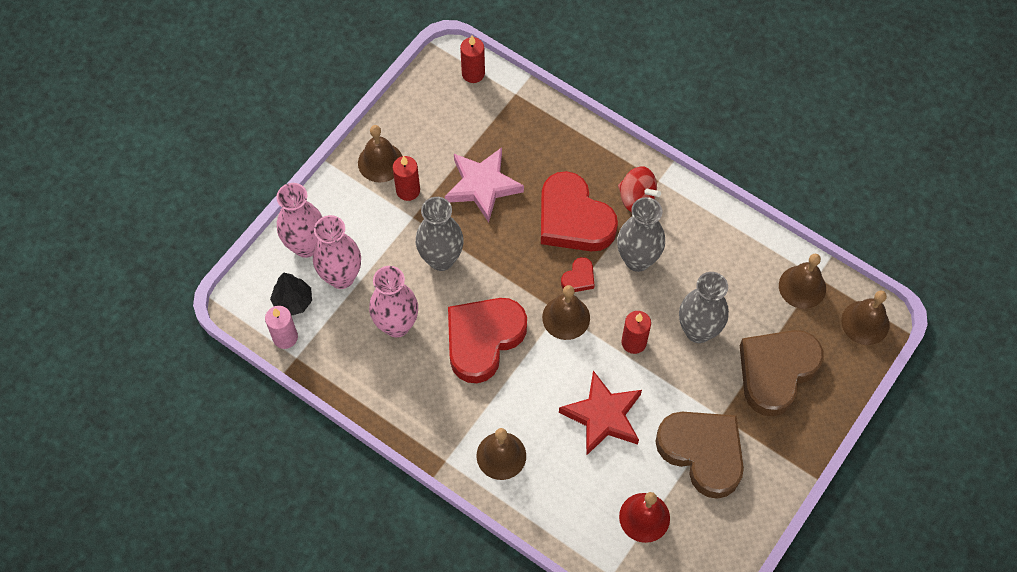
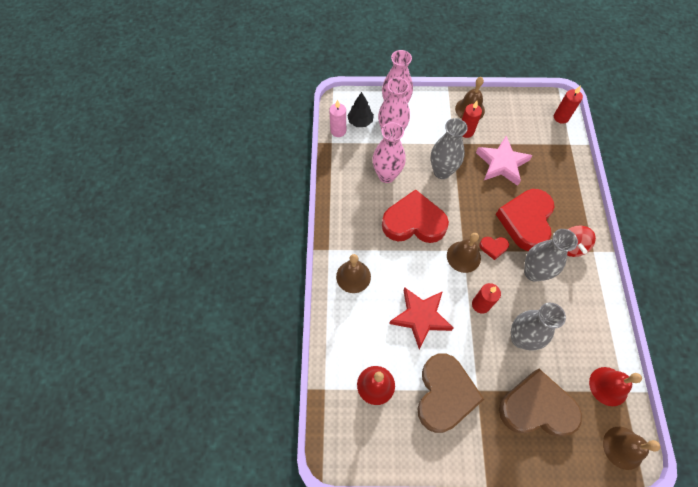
camera: 55 degrees right, 0 degrees up
(802, 287) = (608, 386): brown bell -> red bell

